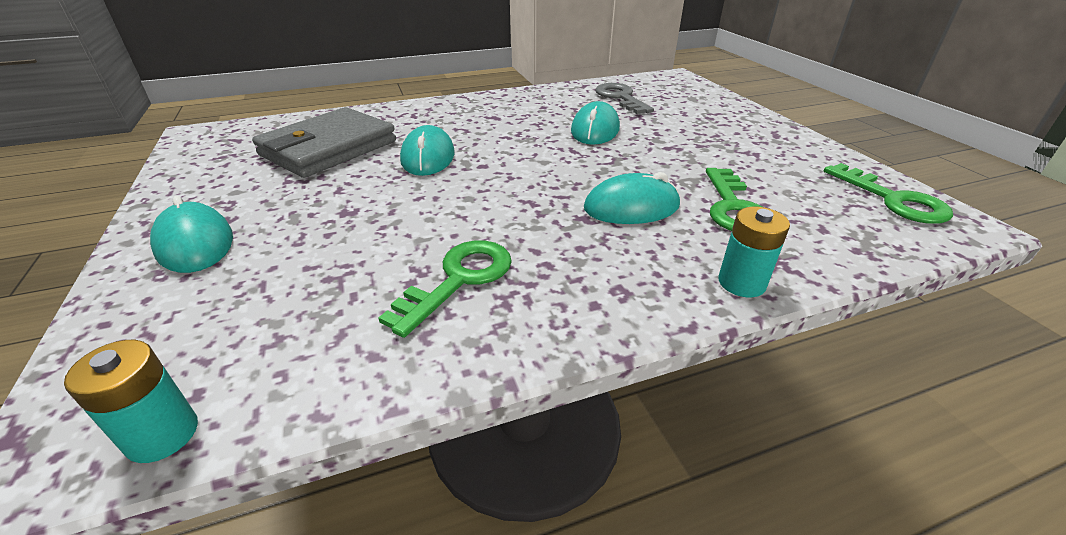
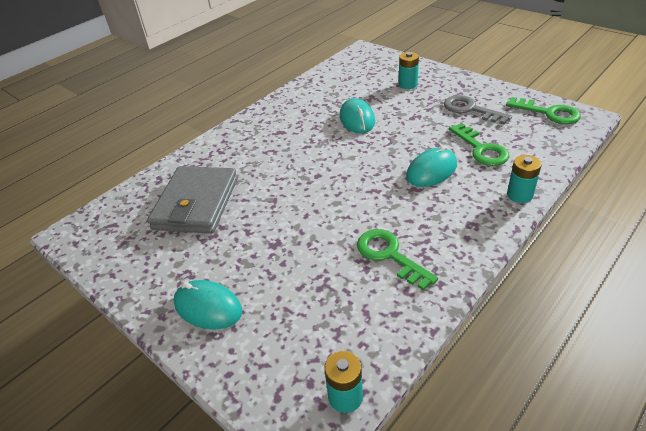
camera: 25 degrees left, 5 degrees up
(428, 157) = (275, 183): turquoise mouse -> none
(458, 280) = (389, 255): green key -> green key turned 45 degrees counterclockwise
(620, 98) = (346, 84): grey key -> grey key (470, 110)
(698, 116) = (408, 84): none -> turquoise battery

